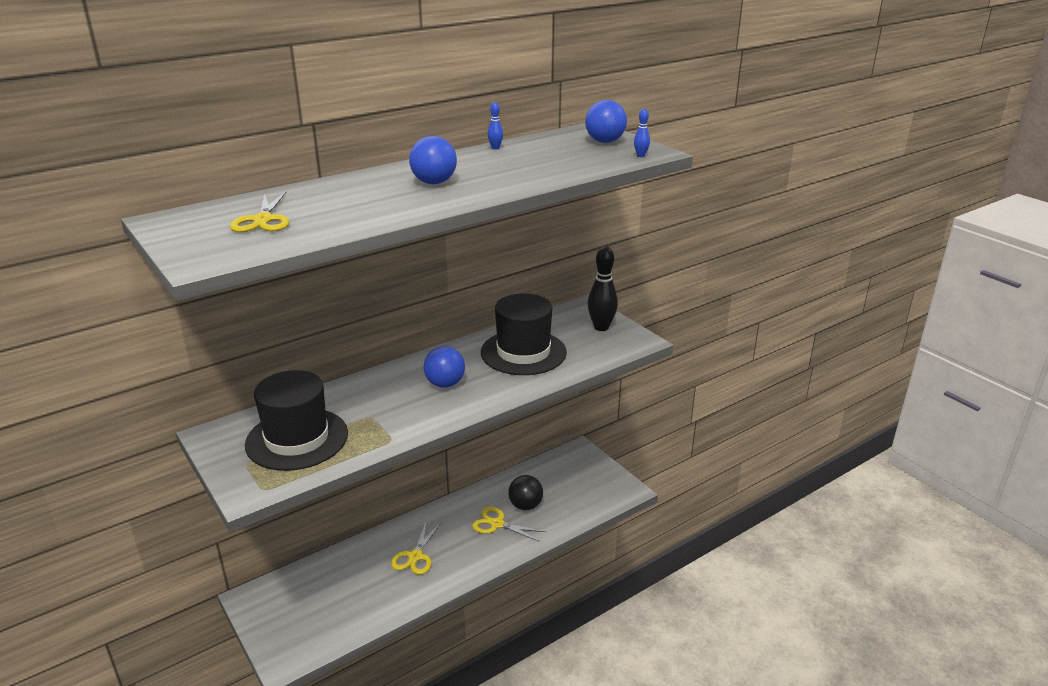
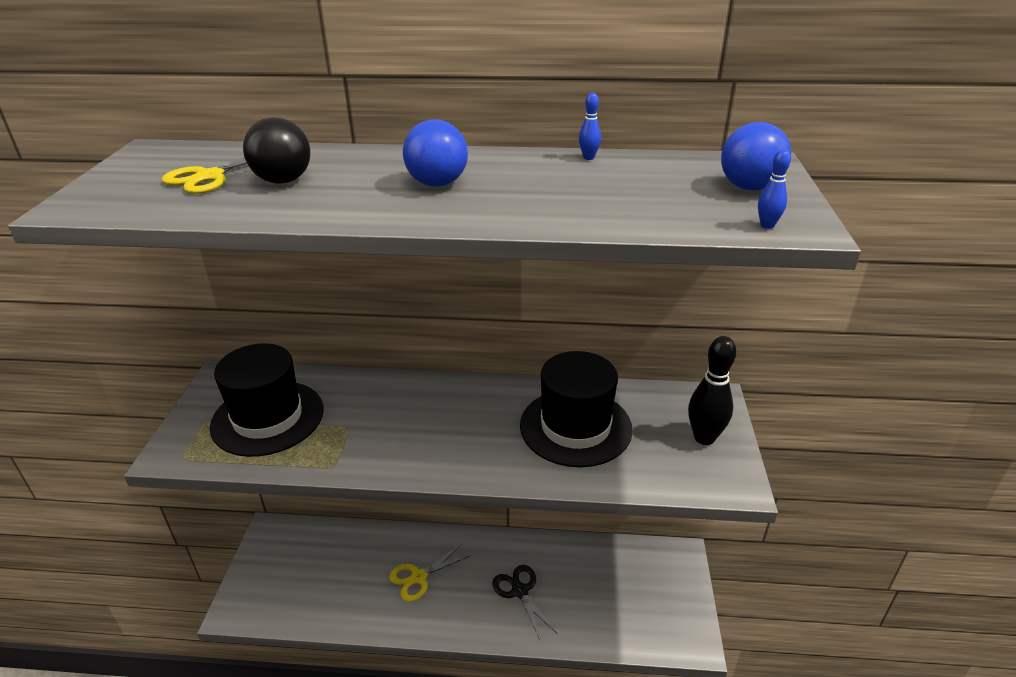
camera: 40 degrees right, 5 degrees up
(445, 384) = (454, 425): blue ball -> none
(497, 524) = (519, 591): yellow scissors -> black scissors
(525, 506) = (566, 588): black ball -> black ball (283, 181)

